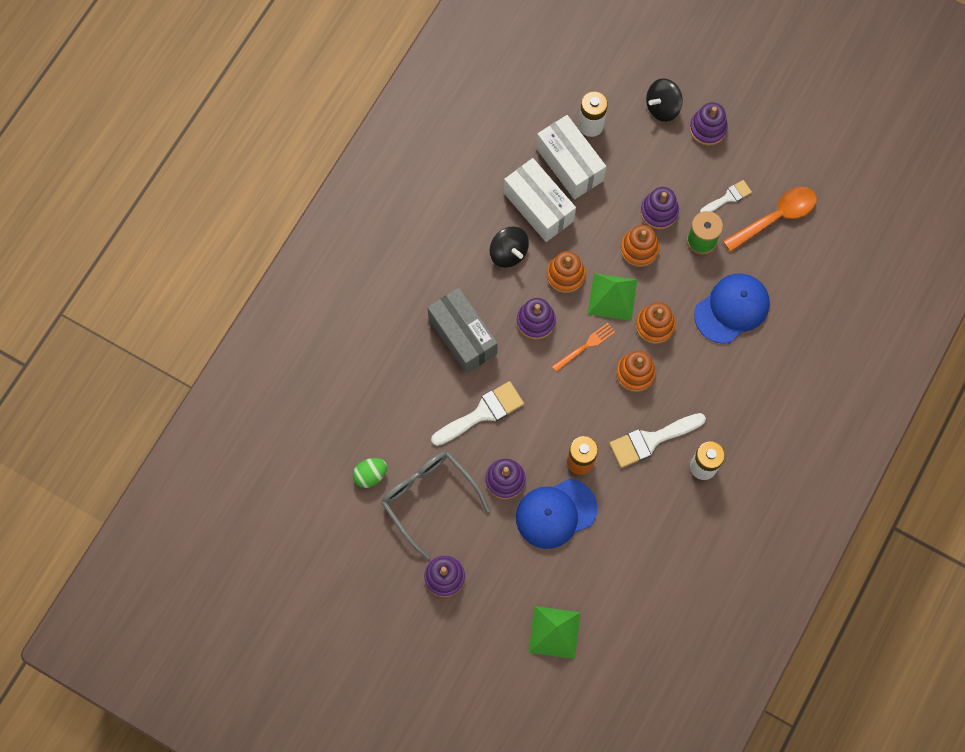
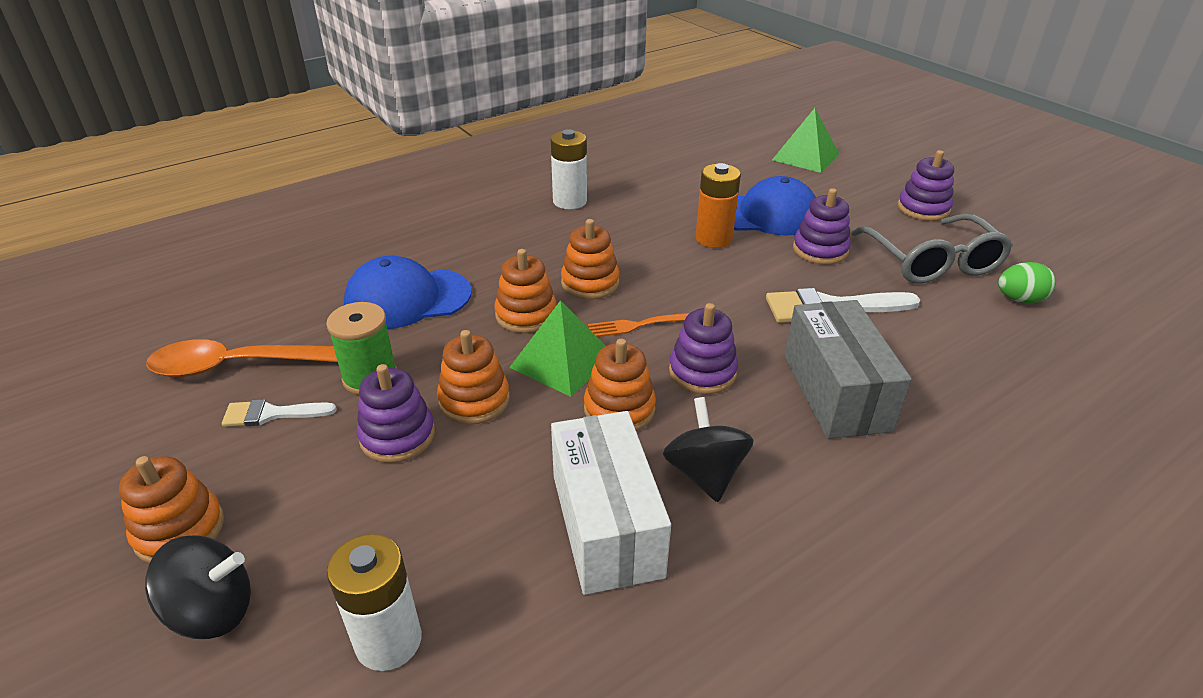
camera: 155 degrees left, 35 degrees down
(569, 164) = (493, 577): white box -> none
(651, 440) = (614, 231): white brush -> none
(707, 128) = (179, 530): purple stacking toy -> orange stacking toy

